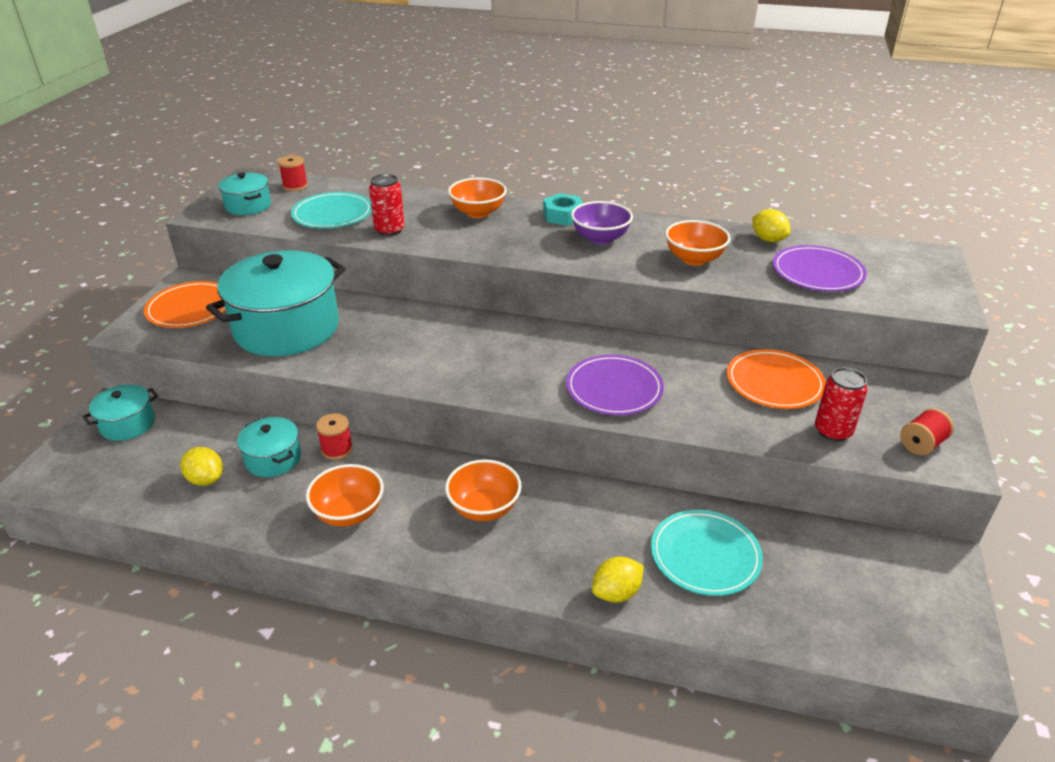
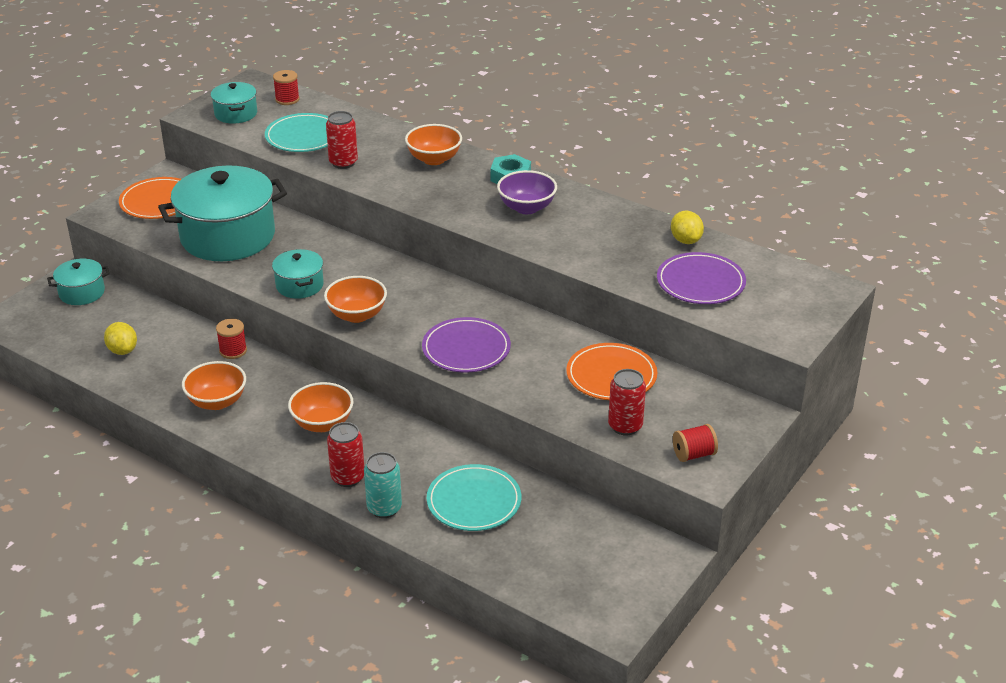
camera: 20 degrees right, 0 degrees up
(273, 459) = (180, 346): turquoise pot -> turquoise pot (299, 285)
(551, 566) = (348, 477): none -> red can
(616, 593) = (384, 508): yellow lemon -> turquoise can
(694, 259) = (596, 246): orange bowl -> orange bowl (357, 315)

